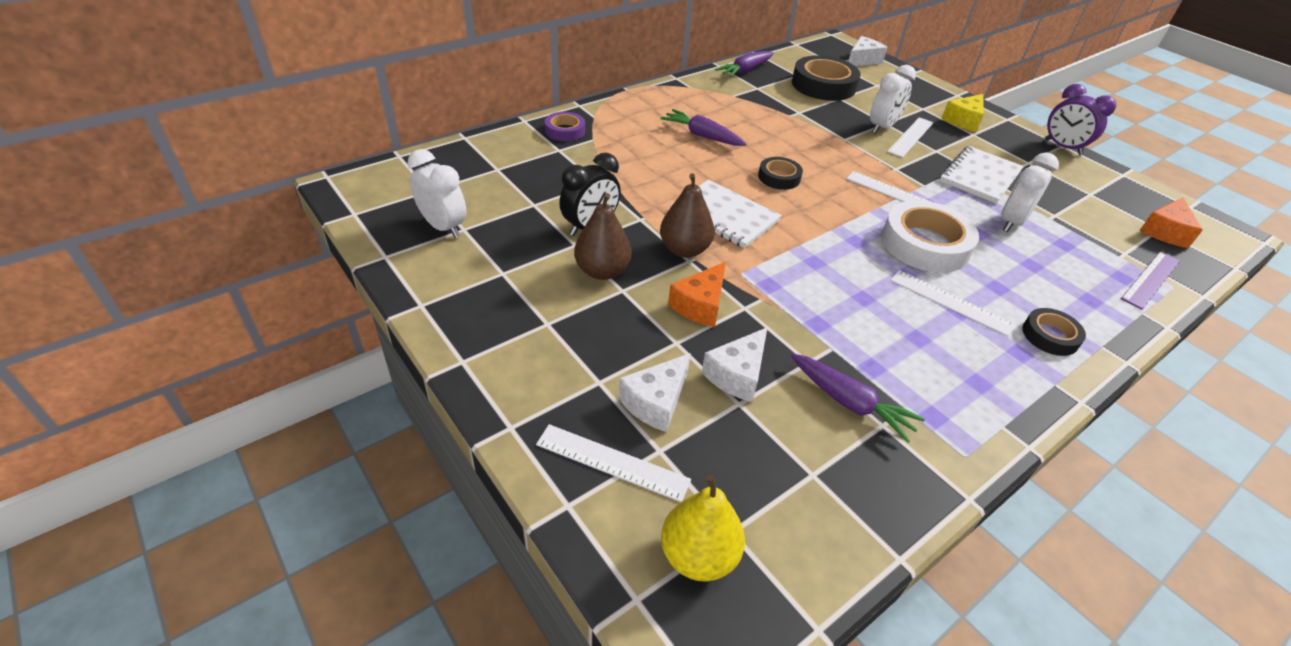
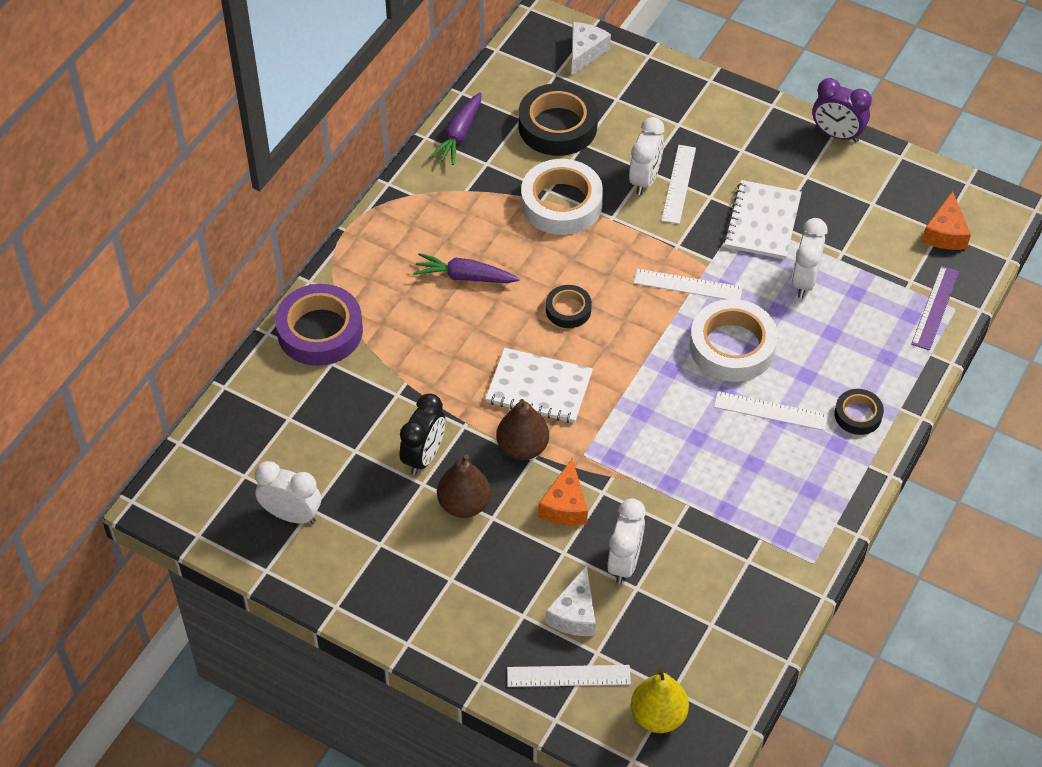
camera: 20 degrees left, 10 degrees up
(565, 131) = (320, 331): purple tape -> purple tape, size x1.86
(737, 374) = (624, 562): white cheese -> white clock
(805, 121) = (561, 203): none -> white tape
(850, 403) = (719, 552): purple carrot -> none
(963, 120) = (727, 129): yellow cheese -> none

